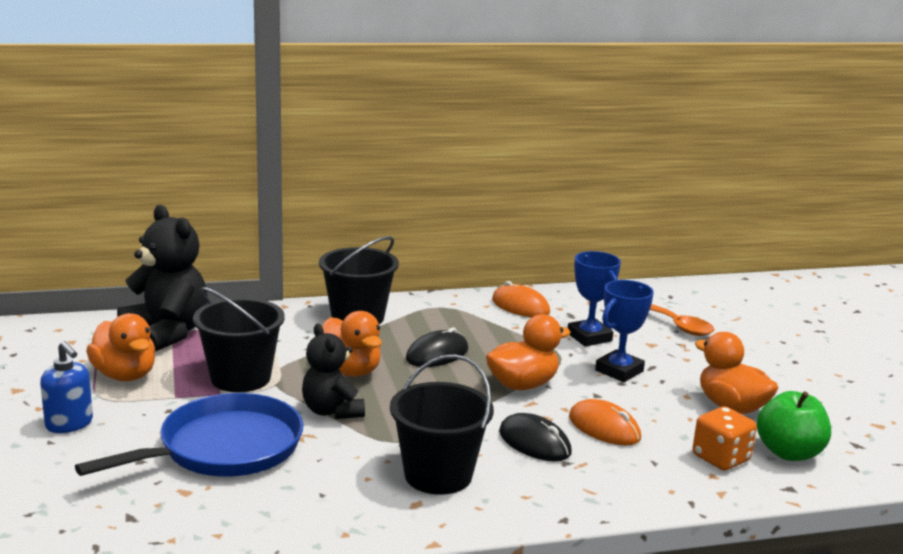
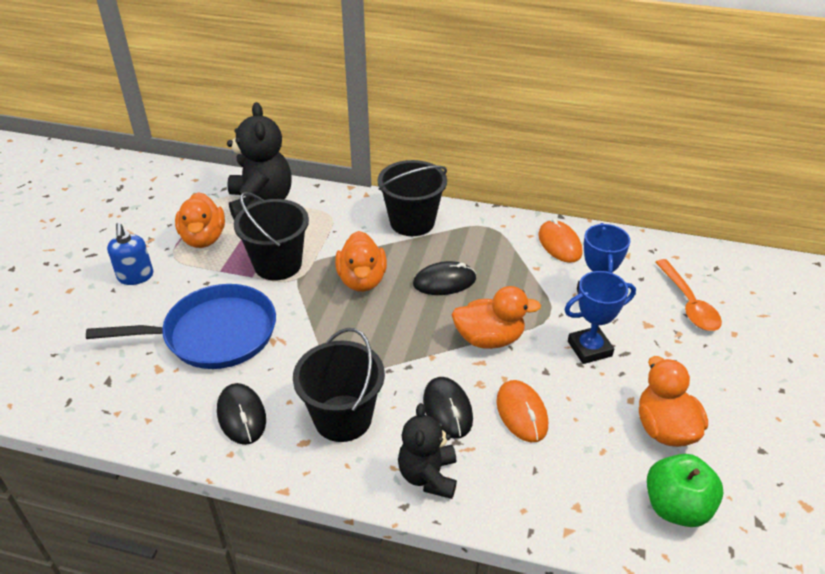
camera: 30 degrees right, 20 degrees up
(326, 502) = (241, 415): none -> black mouse
(332, 411) = (316, 320): black teddy bear -> black teddy bear (428, 476)
(721, 458) = (601, 489): orange dice -> none

